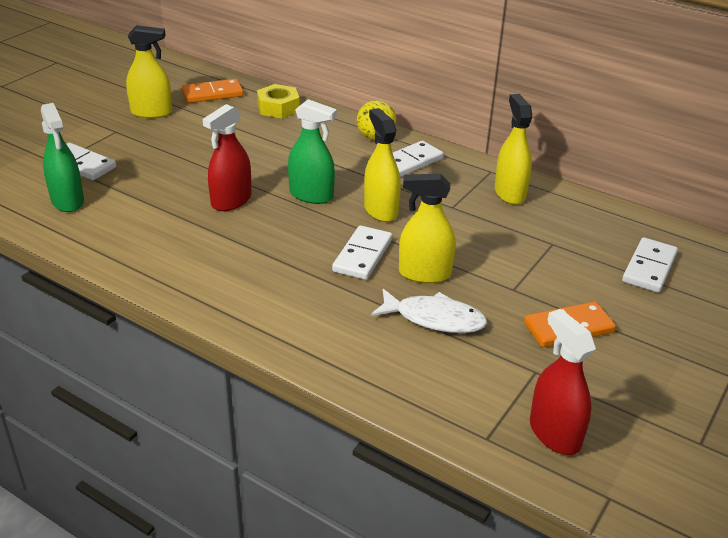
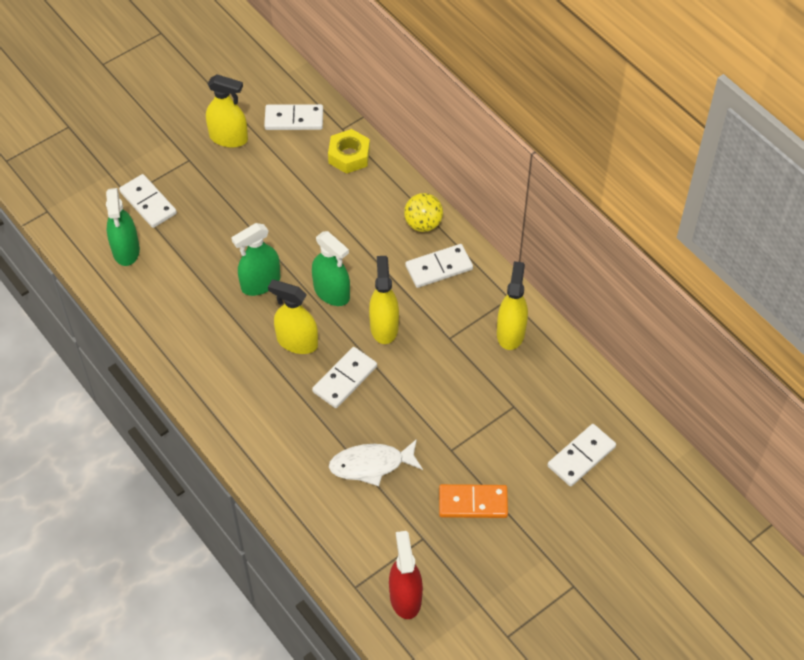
camera: 20 degrees right, 20 degrees up
(212, 94) = (294, 119): orange domino -> white domino
(231, 201) = (260, 283): red spray bottle -> green spray bottle
(424, 273) = (386, 413): yellow spray bottle -> yellow spray bottle (297, 342)
(434, 319) = (371, 464): white fish -> white fish turned 135 degrees clockwise

